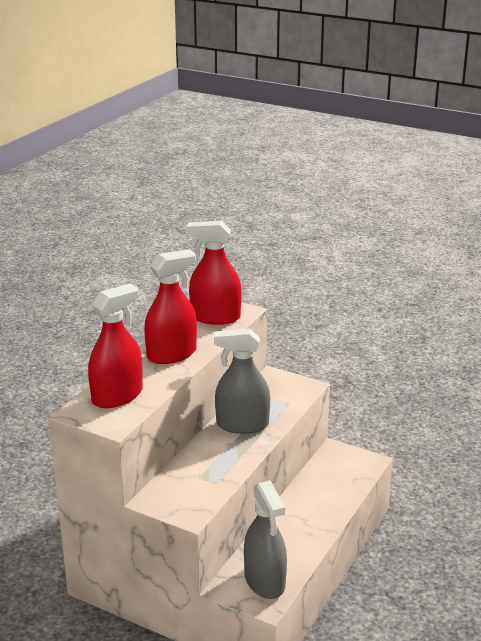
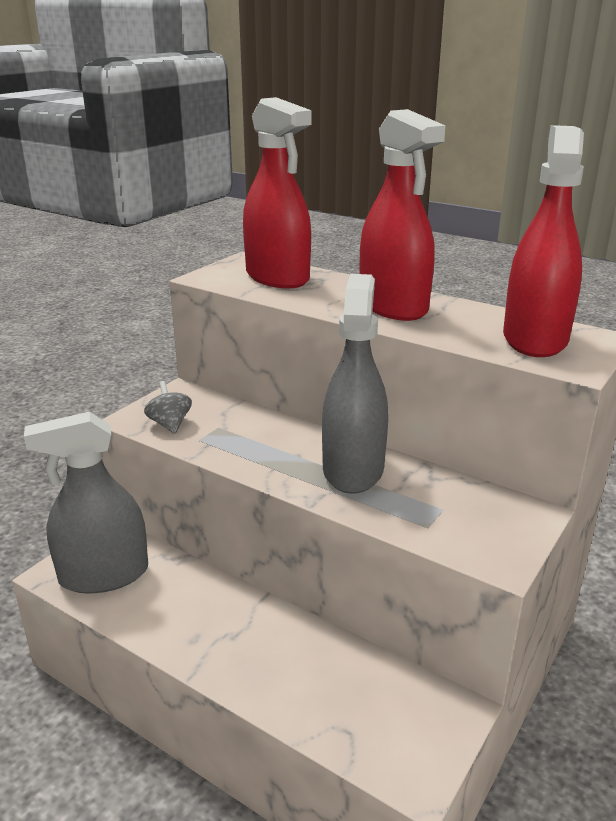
camera: 95 degrees right, 0 degrees up
(198, 498) = (170, 424): none -> grey spinning top

